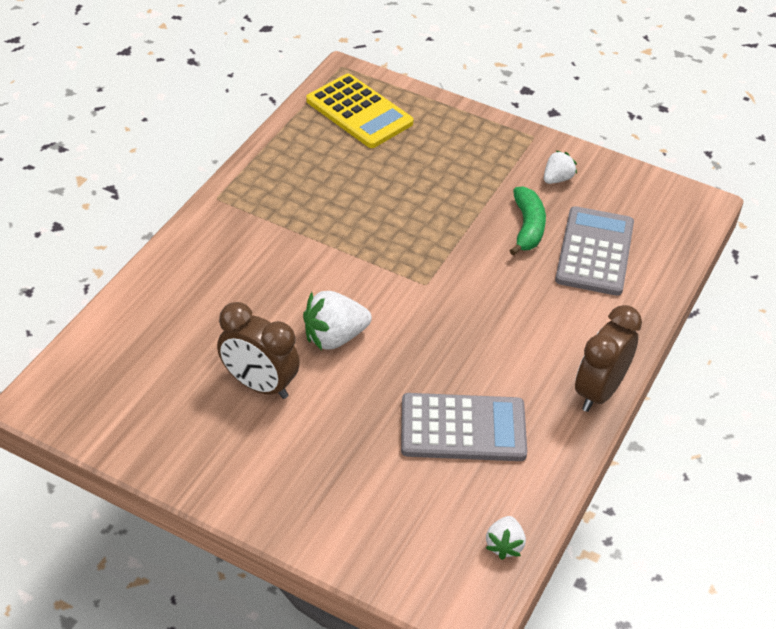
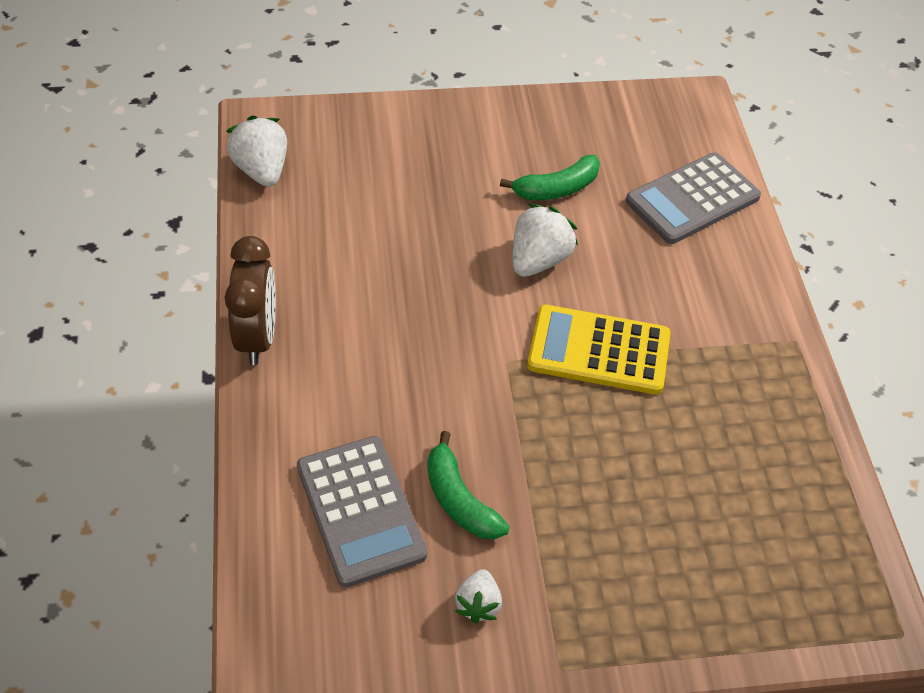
camera: 145 degrees right, 5 degrees up
(259, 385) = (556, 189): brown clock -> green banana
(359, 112) = (797, 561): yellow calculator -> yellow calculator (599, 350)
(463, 429) = (359, 239): grey calculator -> grey calculator (692, 199)
(504, 545) = (262, 170): white strawberry -> white strawberry, size x1.67

